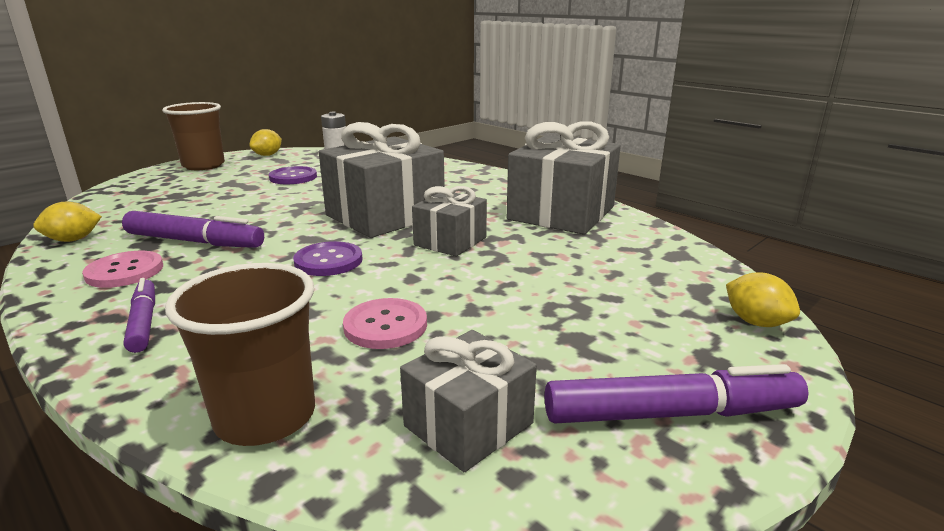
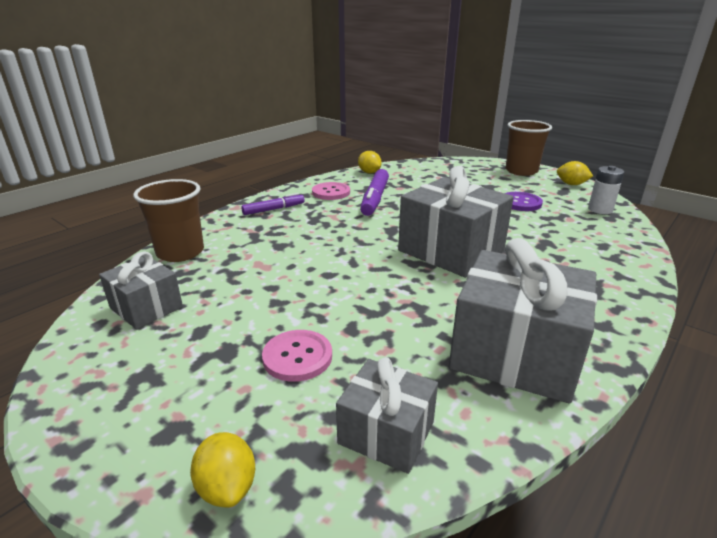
camera: 85 degrees right, 5 degrees up
(328, 261) = (353, 241): purple button -> none
(385, 326) = (259, 272): pink button -> pink button (297, 357)
(450, 241) = (402, 285): grey gift -> grey gift (386, 433)
(671, 413) = (115, 391): purple marker -> none
(756, 322) = (227, 487): yellow lemon -> yellow lemon turned 75 degrees counterclockwise

